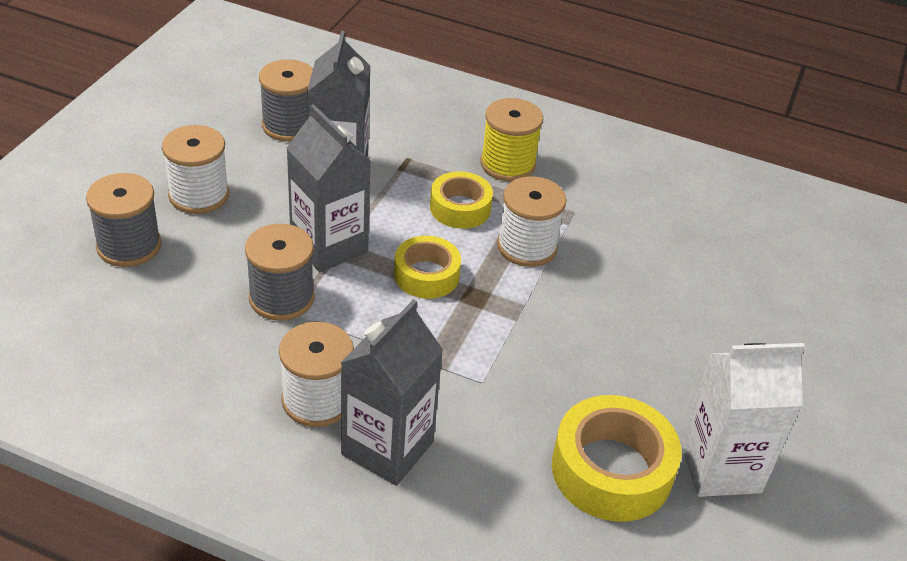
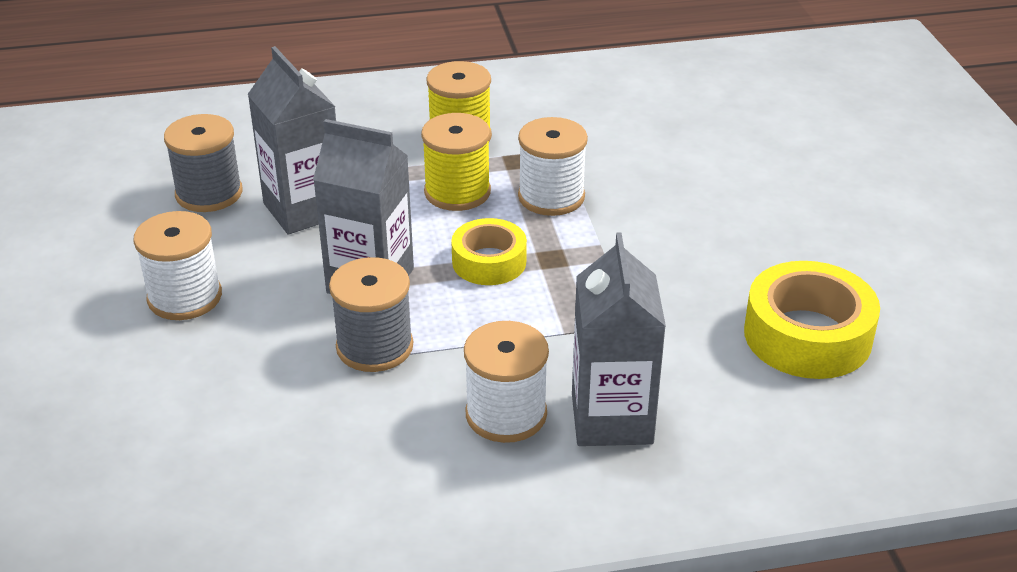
camera: 30 degrees left, 5 degrees down
(129, 246) = (162, 378): grey spool -> none
(460, 208) = (457, 192): yellow tape -> yellow spool
(720, 468) = (883, 290): white carton -> none

